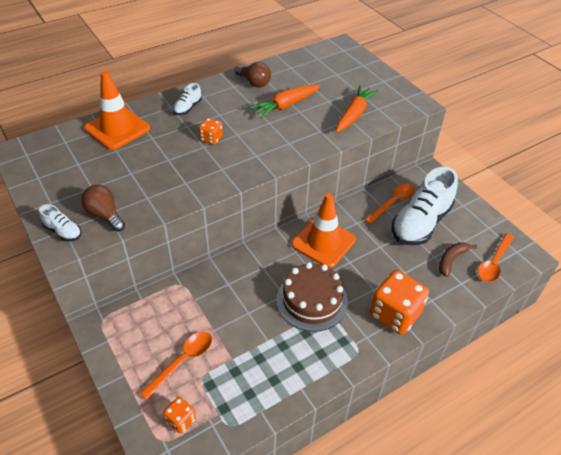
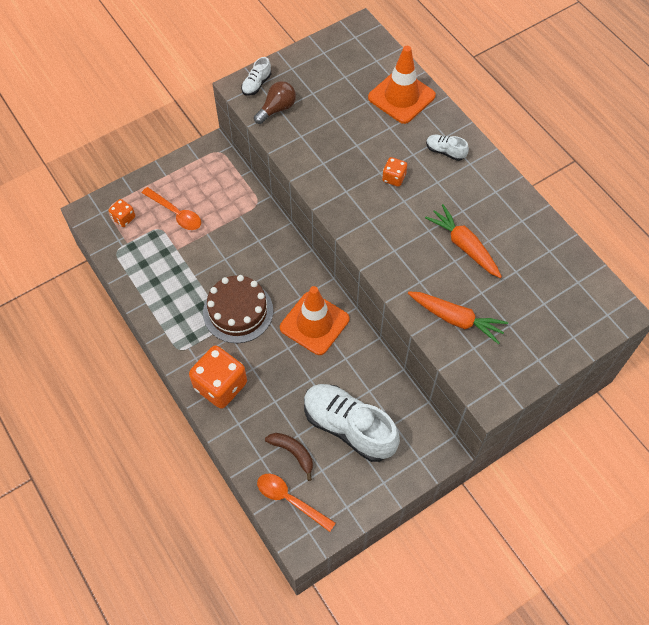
camera: 90 degrees right, 15 degrees up
(254, 82) = (507, 212): brown light bulb -> none
(393, 203) = (380, 400): orange spoon -> none

